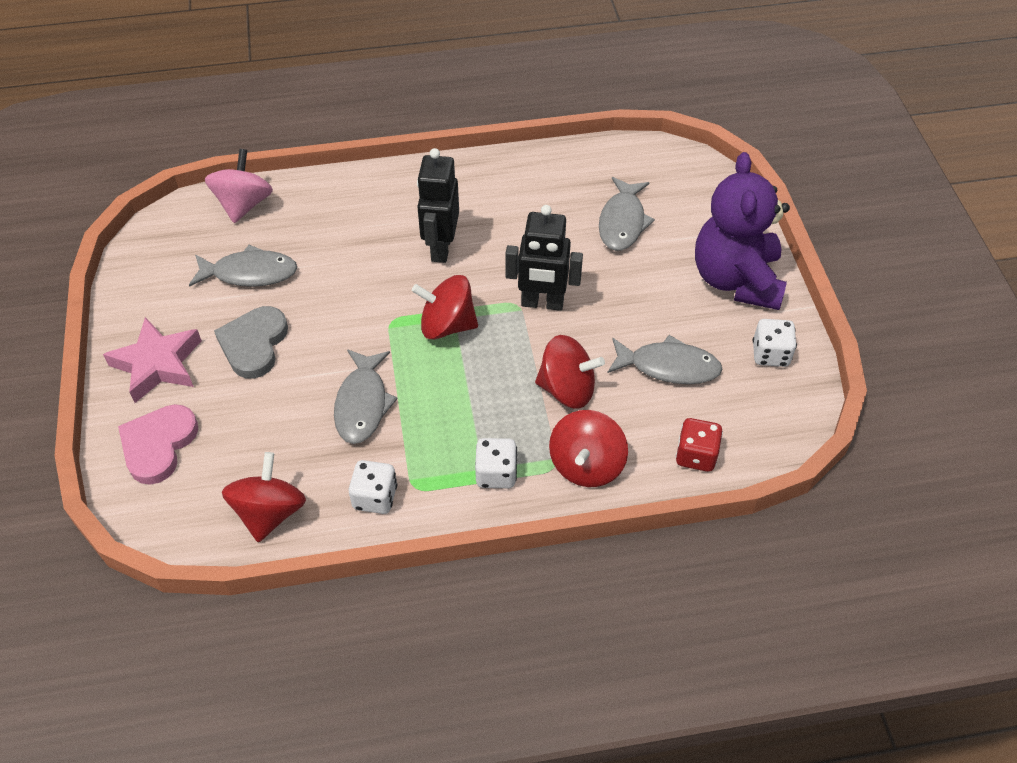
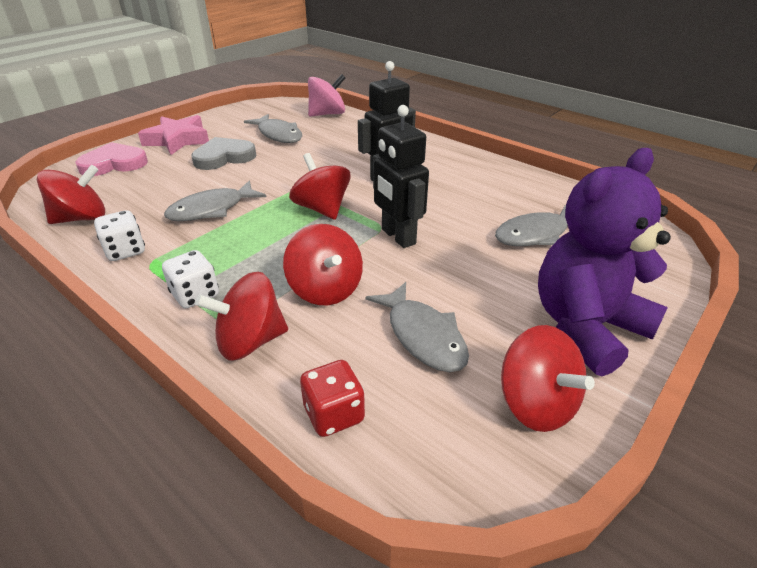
camera: 50 degrees right, 15 degrees down
(770, 354) = (536, 403): white dice -> red spinning top

